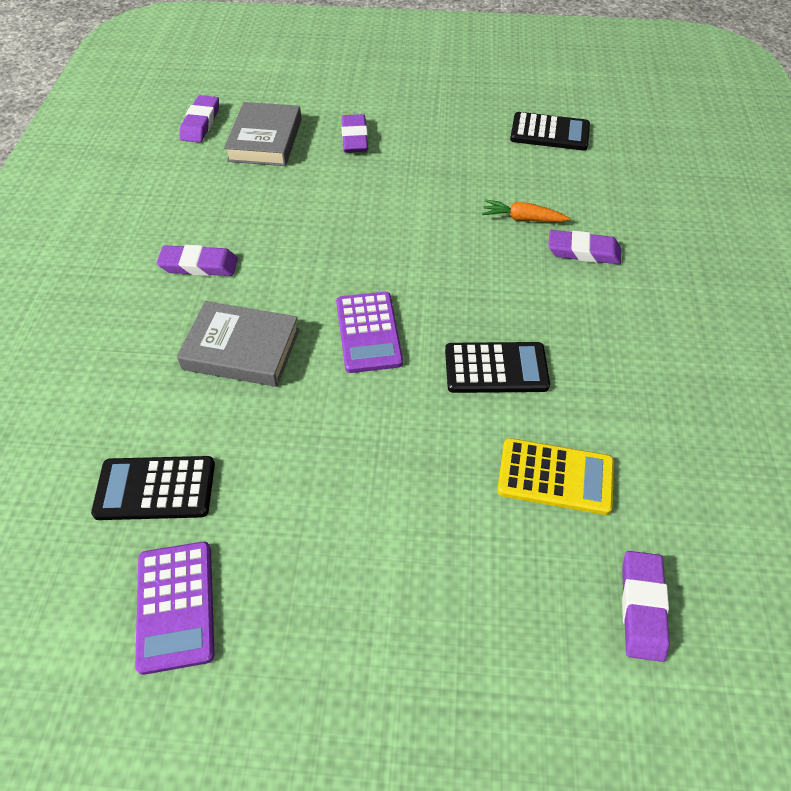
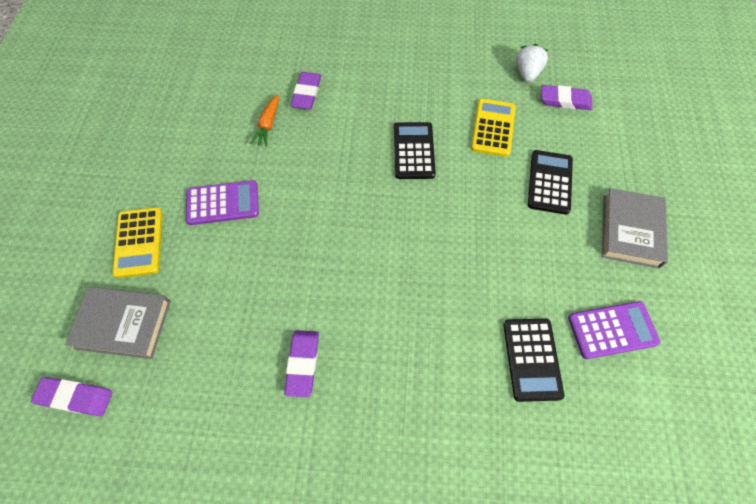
camera: 90 degrees left, 10 degrees up
(241, 349) = (400, 315): grey book -> grey book (630, 230)
(354, 138) = (139, 242): purple eraser -> yellow calculator
(368, 332) = (382, 226): purple calculator -> purple calculator (223, 203)
(549, 133) = (165, 98): black calculator -> black calculator (550, 182)
(698, 546) = (527, 73): none -> white strawberry

